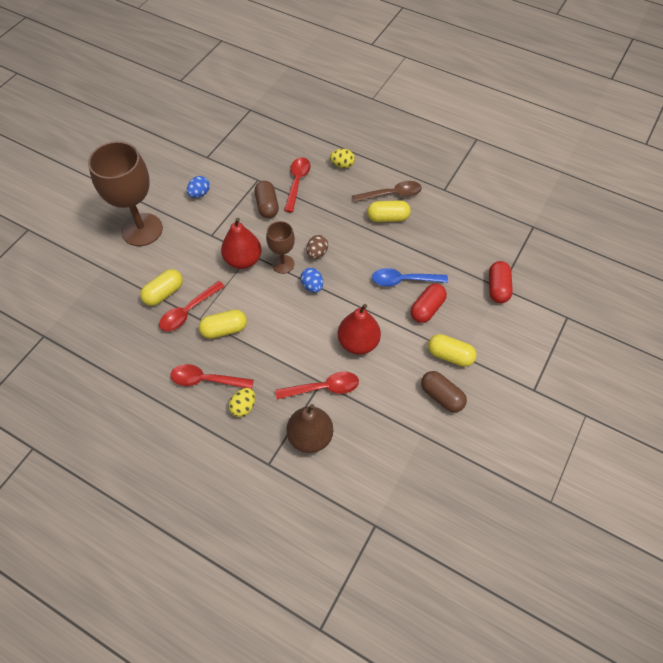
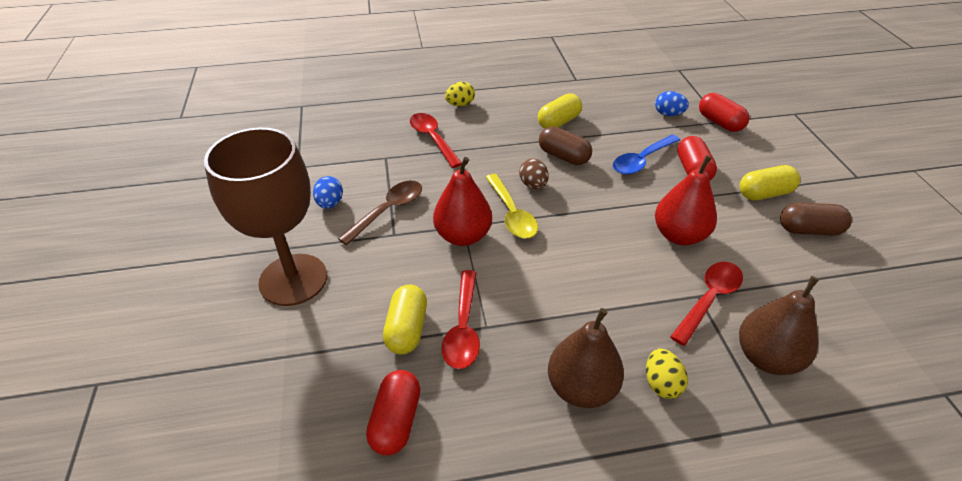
camera: 40 degrees left, 15 degrees down
(117, 333) = (396, 421): none -> red capsule
(206, 380) = (581, 388): red spoon -> brown pear
(224, 329) = (531, 317): yellow capsule -> none
(267, 206) = (426, 174): brown capsule -> brown capsule (563, 156)
(283, 264) = (512, 214): brown goblet -> yellow spoon
(312, 286) = (567, 215): blue egg -> blue egg (668, 114)
(392, 194) = (537, 104): brown spoon -> brown spoon (388, 211)

